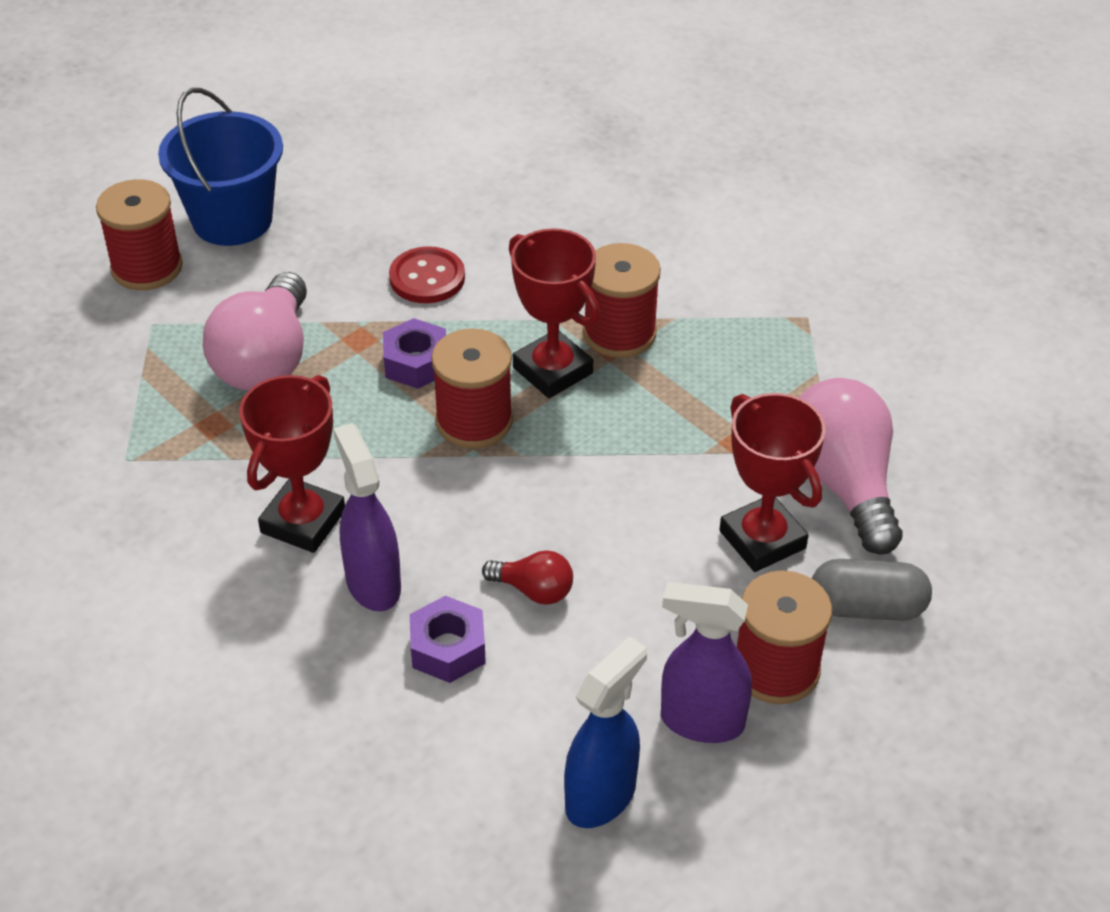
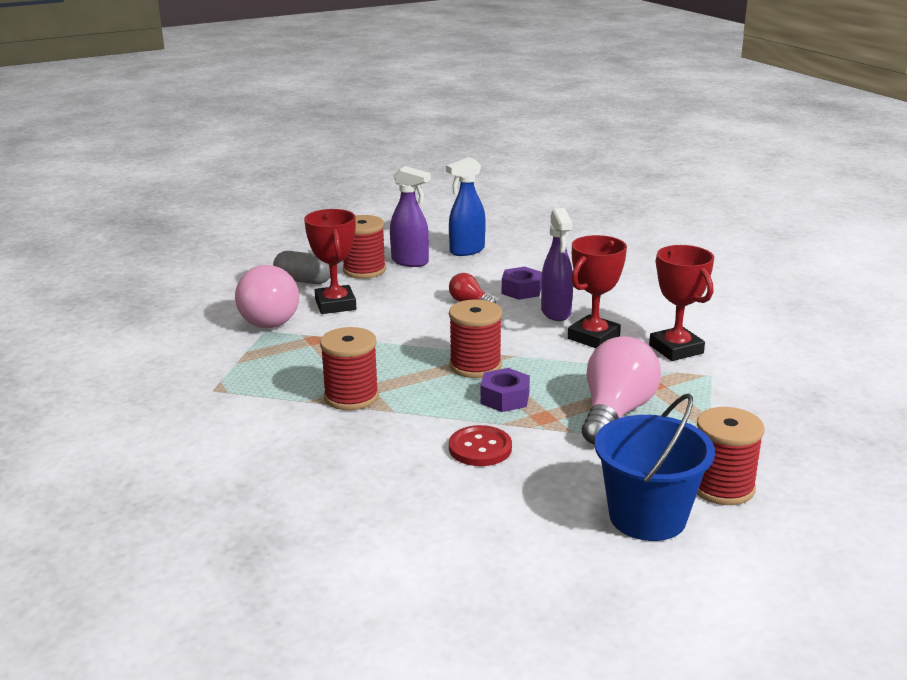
camera: 165 degrees left, 20 degrees down
(553, 370) = (410, 383): red trophy -> red trophy (676, 349)

